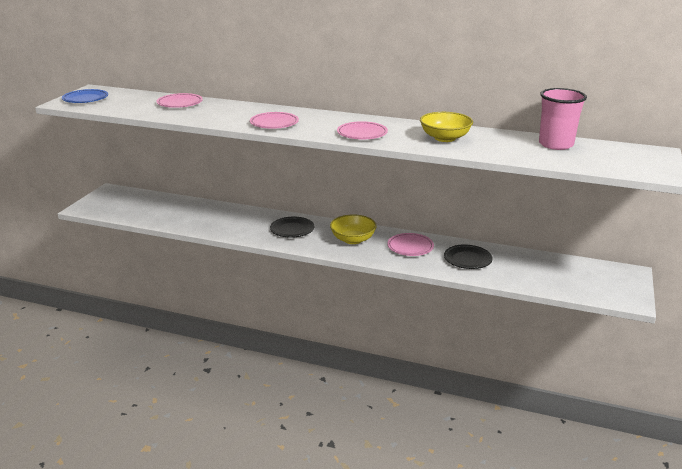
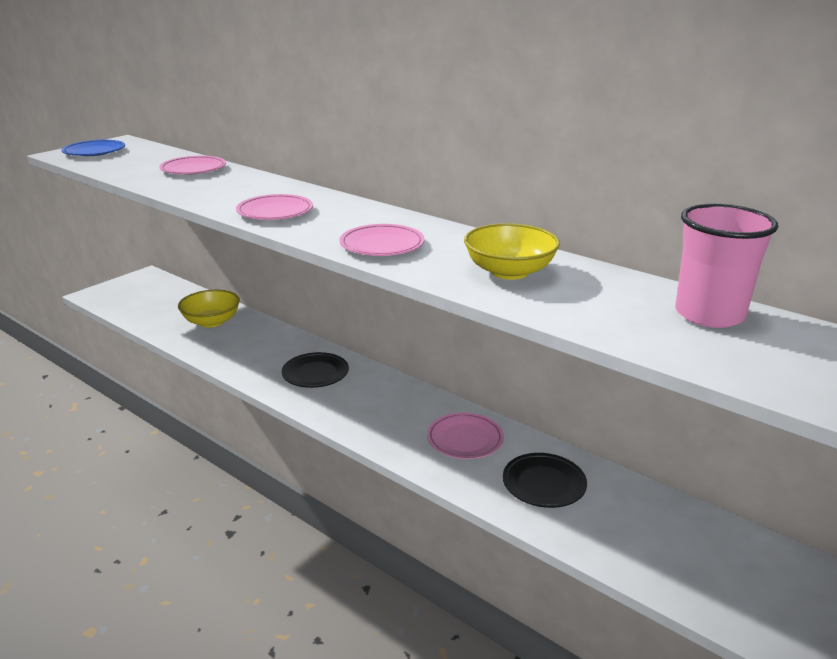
camera: 20 degrees right, 0 degrees up
(353, 239) = (387, 408): yellow bowl -> yellow bowl (211, 321)

